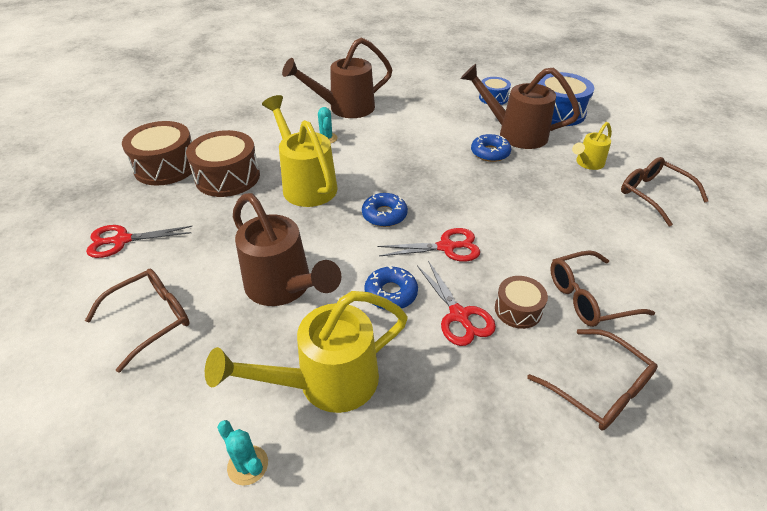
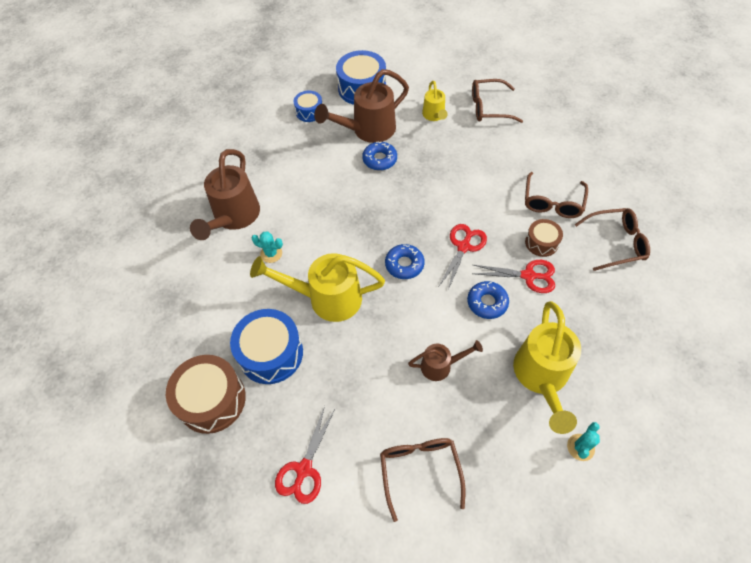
camera: 55 degrees left, 15 degrees up
(227, 177) = (271, 353): brown drum -> blue drum
(248, 465) = (580, 447): turquoise cactus -> turquoise cactus turned 45 degrees counterclockwise
(283, 287) = (440, 366): brown watering can -> brown watering can, size x0.54

